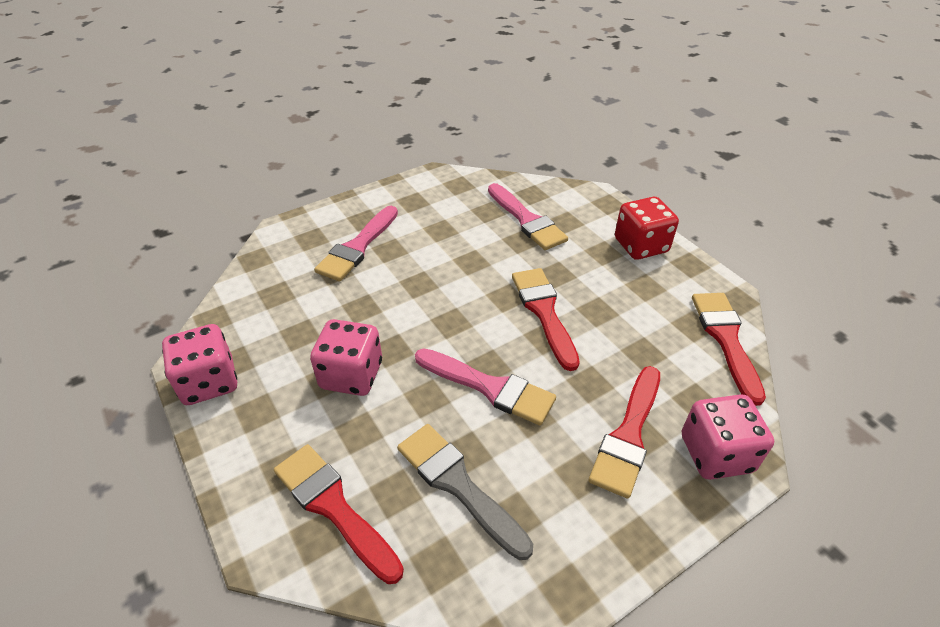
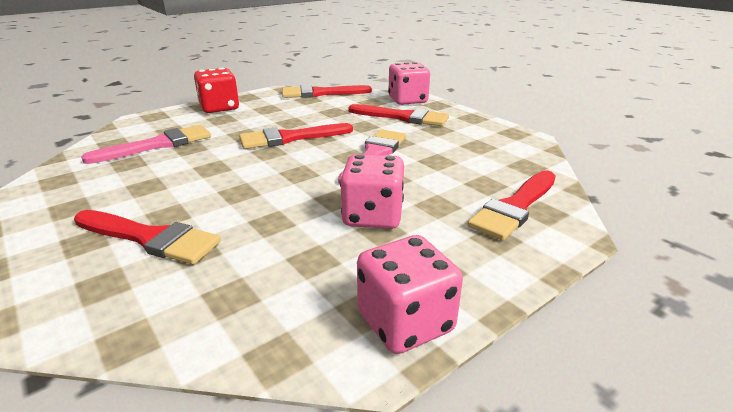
camera: 95 degrees left, 15 degrees down
(358, 247) = (150, 238): pink brush -> red brush
(458, 485) = (466, 162): grey brush -> none

